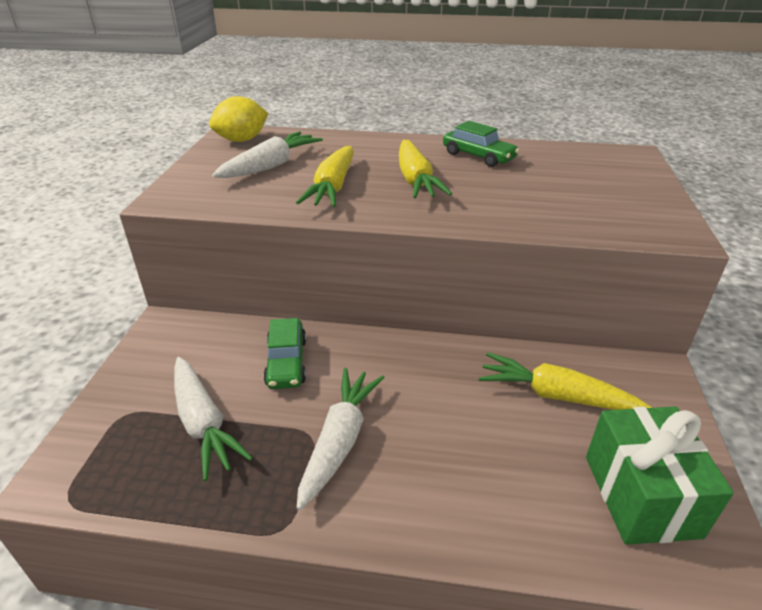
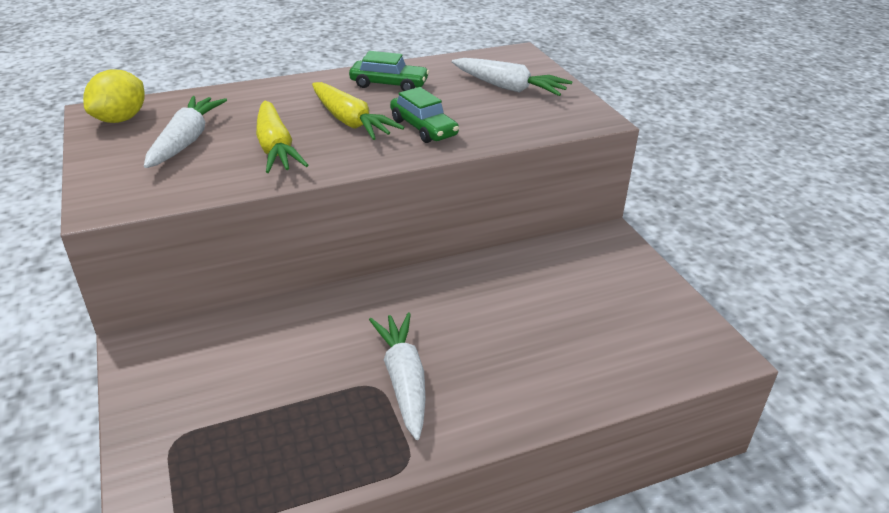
camera: 30 degrees left, 0 degrees up
(203, 423) = (265, 416): white carrot -> white carrot (509, 88)
(286, 362) = (302, 335): green car -> green car (423, 128)
(555, 395) = (549, 281): yellow carrot -> none
(640, 495) = (647, 330): green gift -> none

